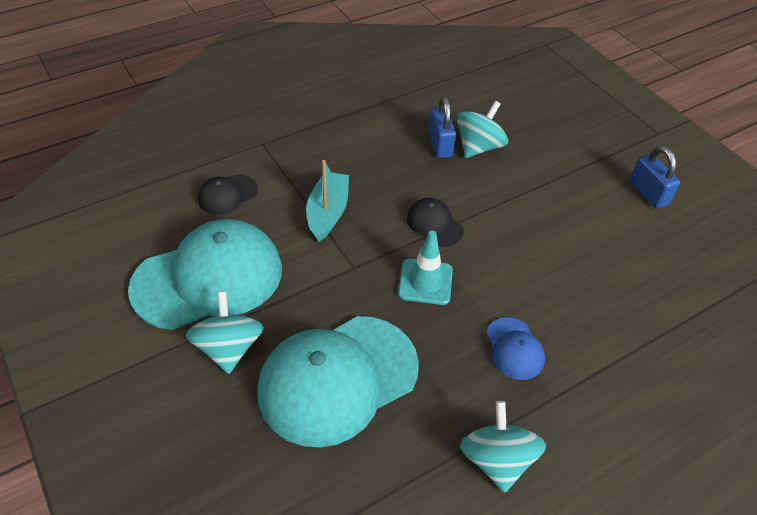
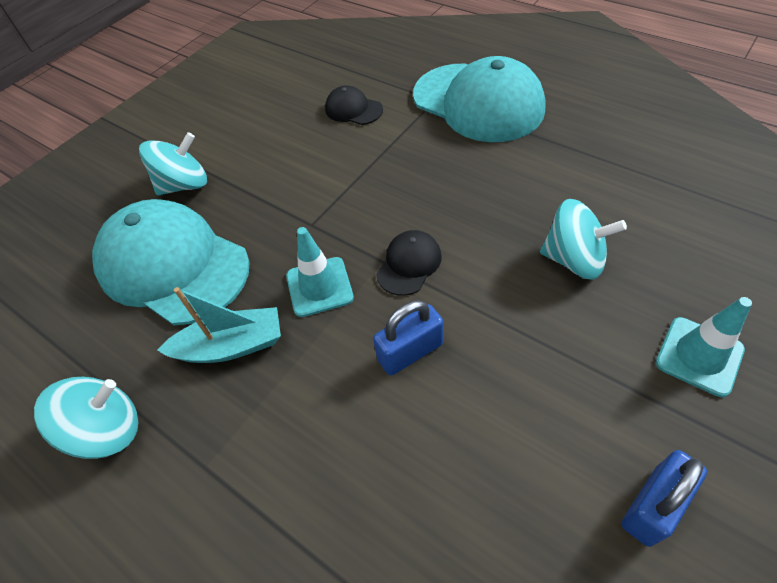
camera: 75 degrees right, 5 degrees up
(208, 278) = (252, 142): turquoise cap -> turquoise cap (478, 102)
(328, 213) = (372, 178): turquoise boat -> turquoise boat (231, 346)
(440, 144) = (546, 223): blue padlock -> blue padlock (410, 352)
(514, 349) = (258, 402): blue cap -> none
(571, 134) = (699, 356): none -> turquoise traffic cone

